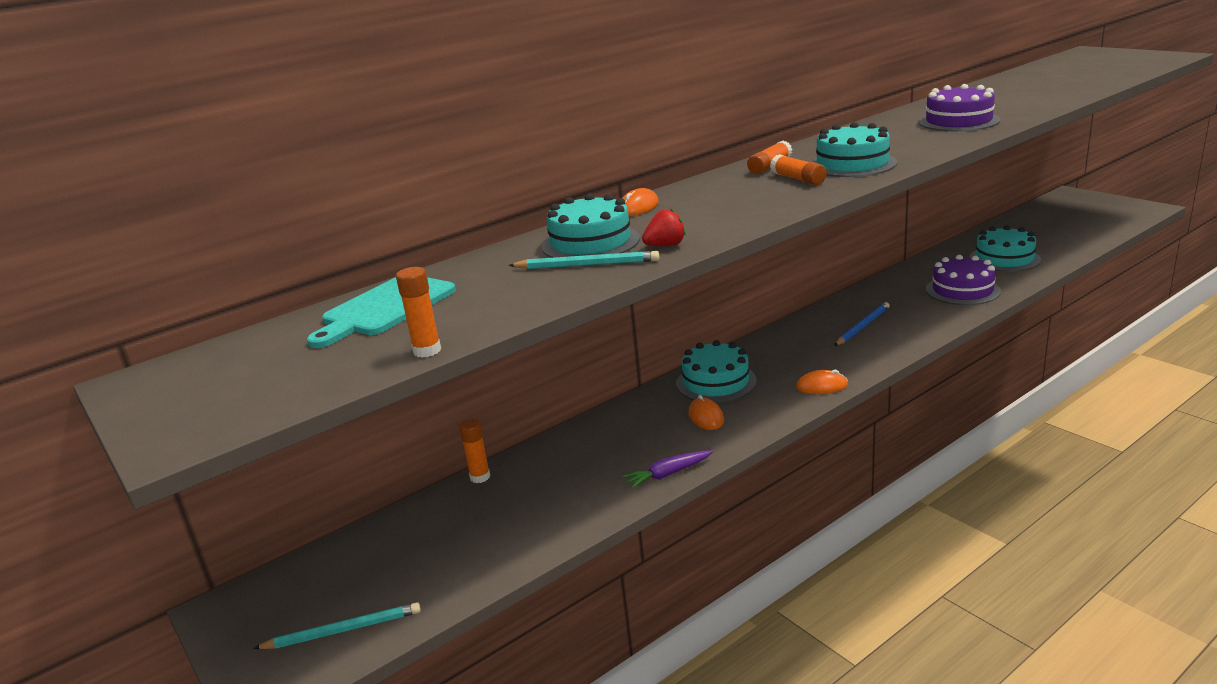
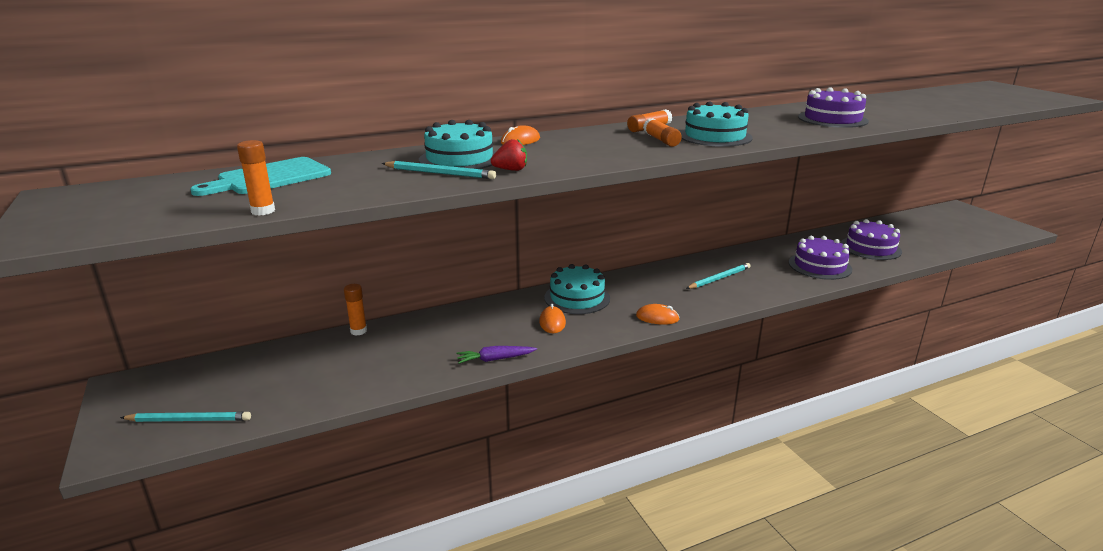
camera: 10 degrees right, 0 degrees up
(862, 326) = (719, 278): blue pencil -> turquoise pencil
(1004, 259) = (870, 248): turquoise cake -> purple cake

